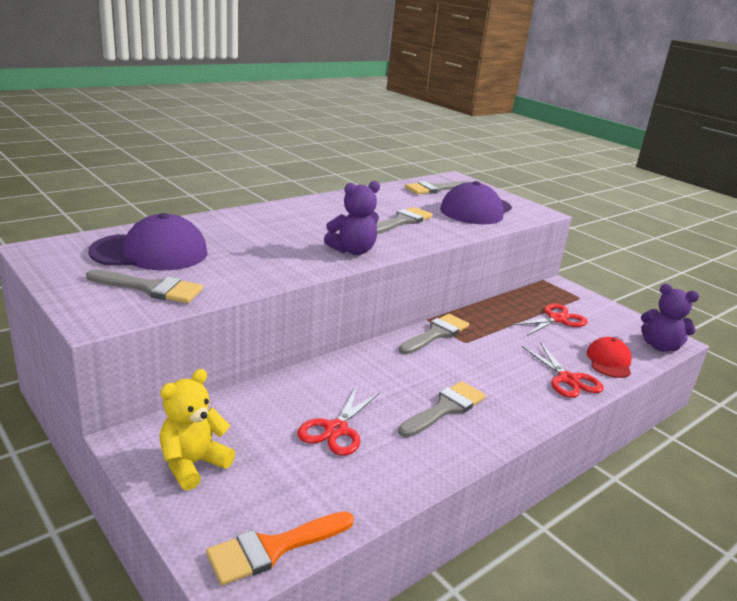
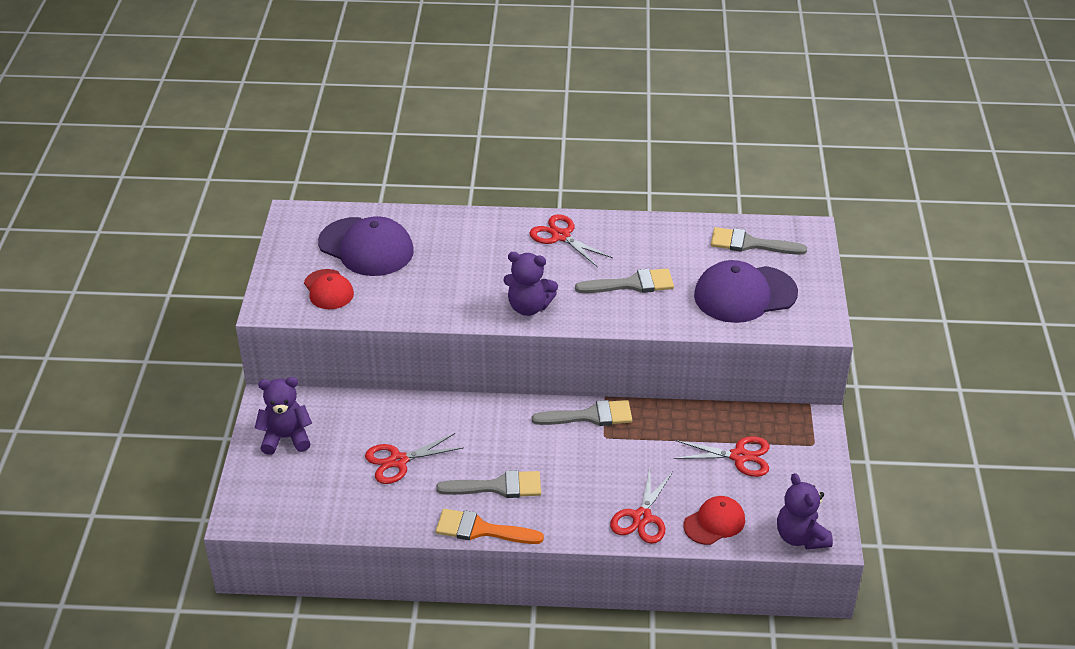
camera: 45 degrees right, 15 degrees up
(151, 288) = (328, 290): grey brush -> red cap
(193, 464) = (286, 438): yellow teddy bear -> purple teddy bear
(273, 548) = (274, 516): orange brush -> orange brush (481, 530)
(310, 210) = (560, 236): none -> red scissors

